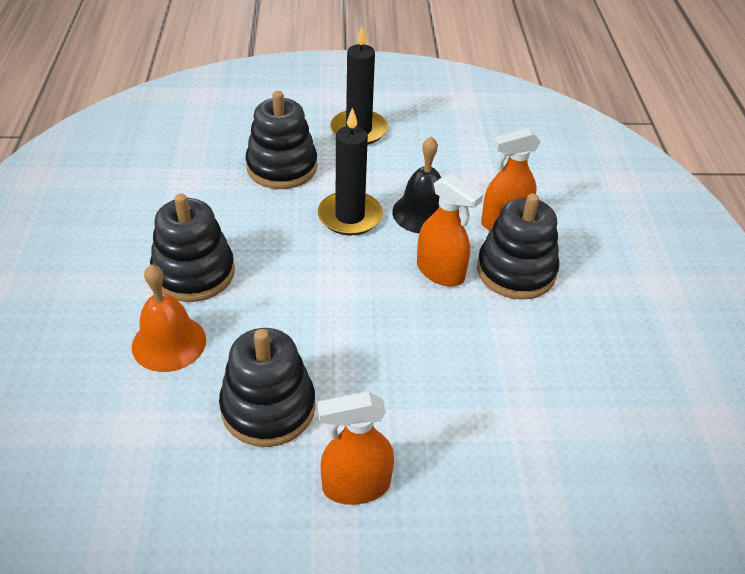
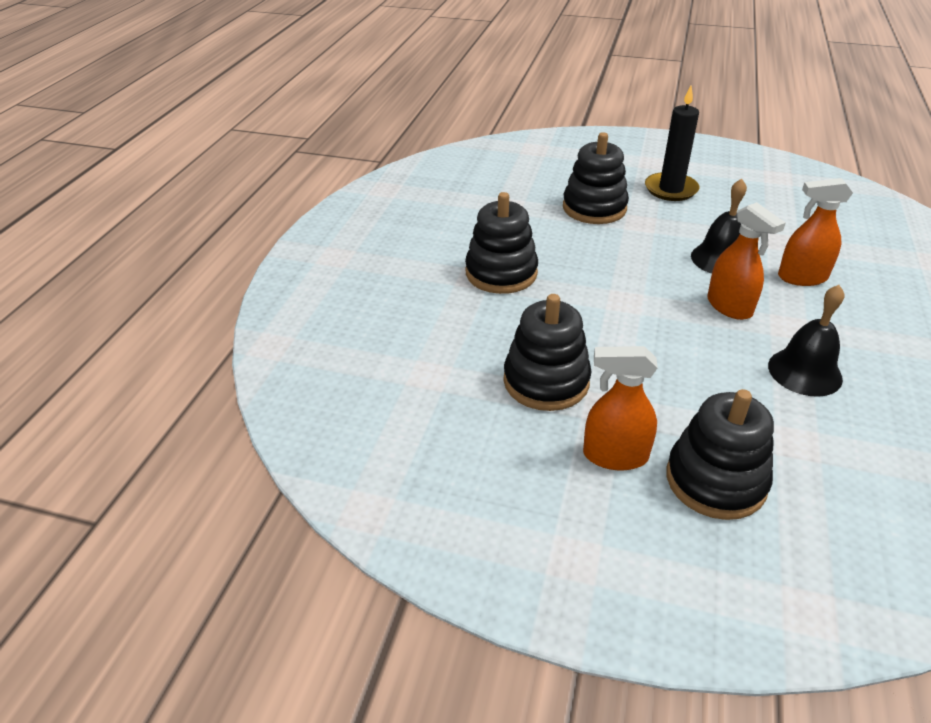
camera: 20 degrees right, 5 degrees down
(169, 343) = (469, 319): orange bell -> none
(350, 216) = (649, 252): black candle -> none
(516, 271) = (807, 317): black stacking toy -> black stacking toy (715, 480)
(523, 338) = (804, 372): none -> black bell

